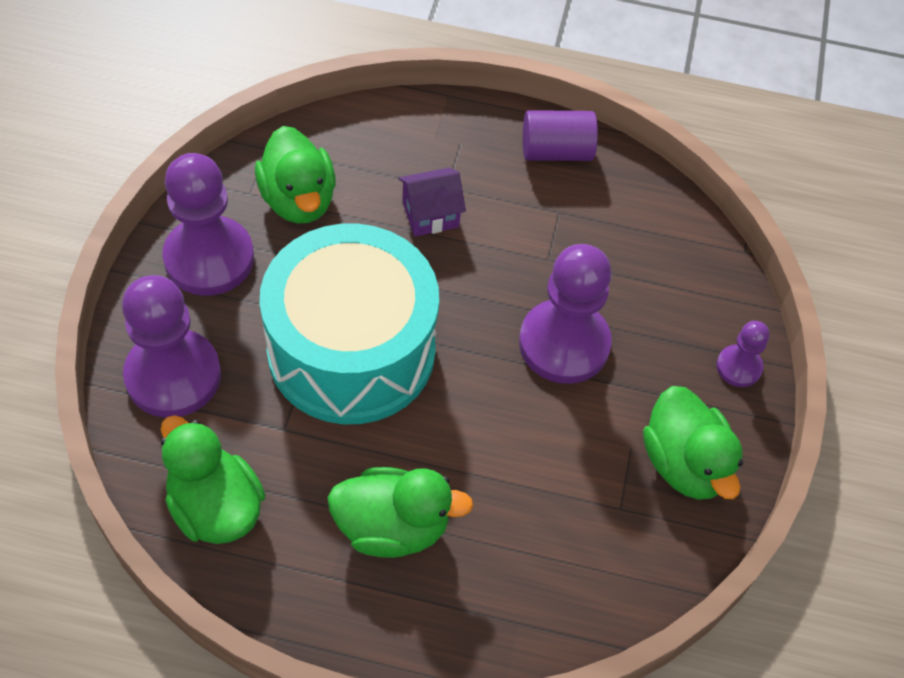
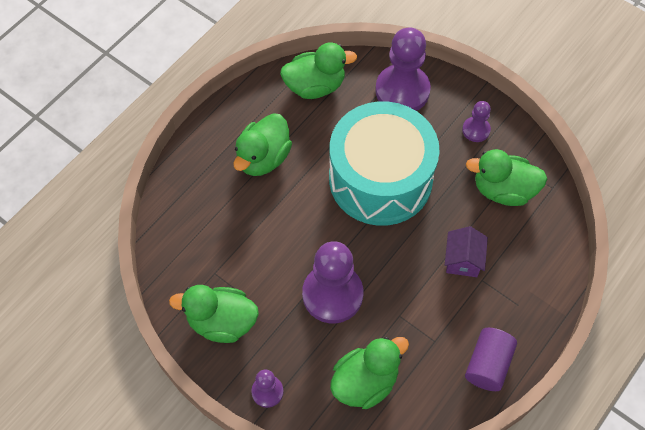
camera: 120 degrees right, 5 degrees up
(209, 258) = (476, 130): purple pawn -> purple pawn, size x0.50
(656, 265) = (365, 382): none -> green duck

